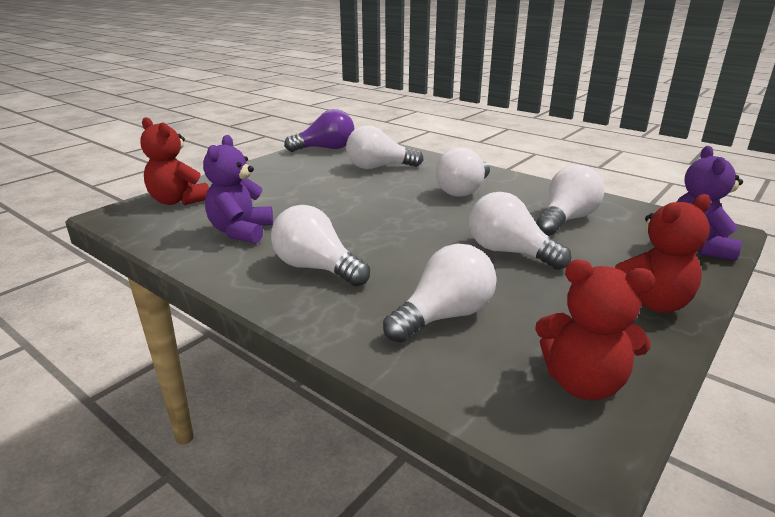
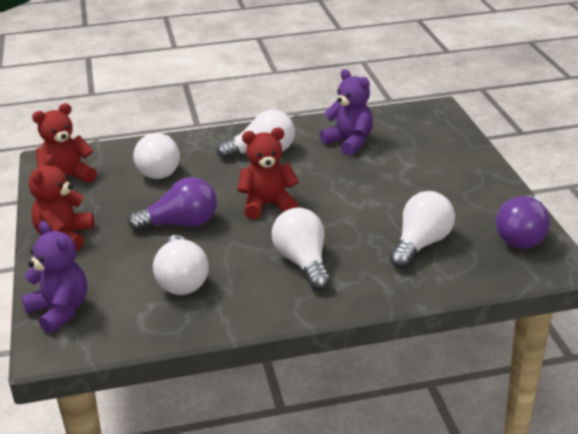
camera: 130 degrees right, 5 degrees up
(178, 201) = (439, 133): red teddy bear -> red teddy bear (267, 205)
(509, 252) = (181, 224): white light bulb -> purple light bulb

